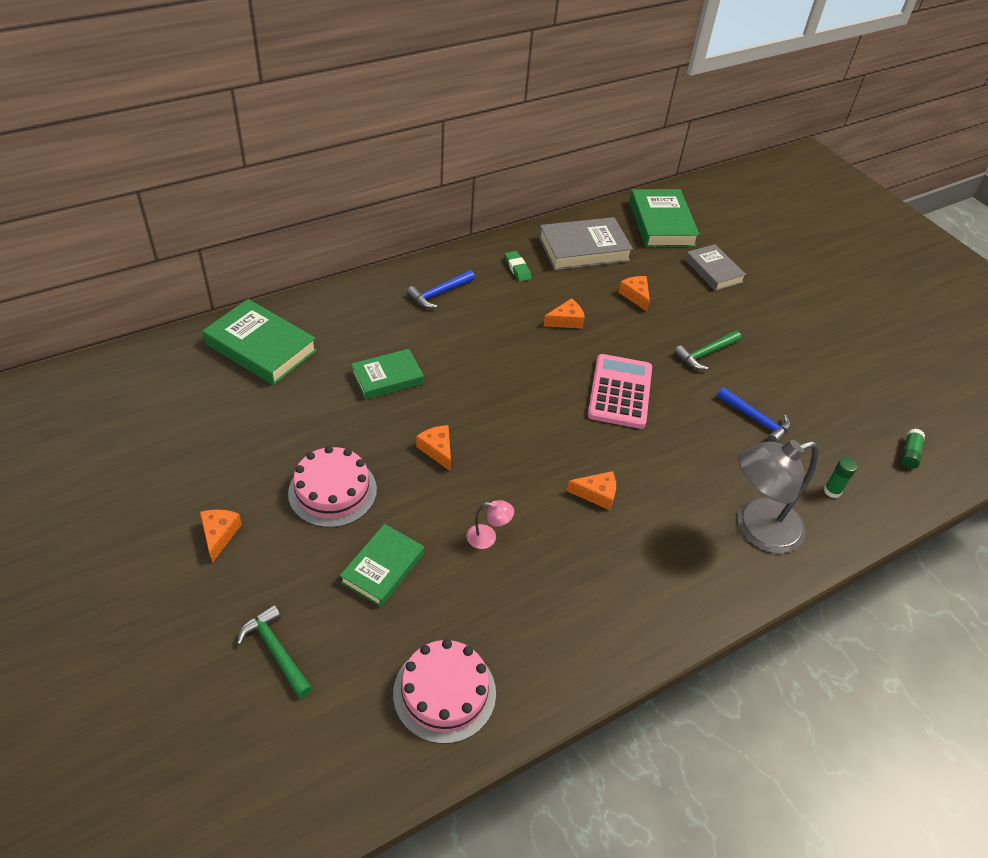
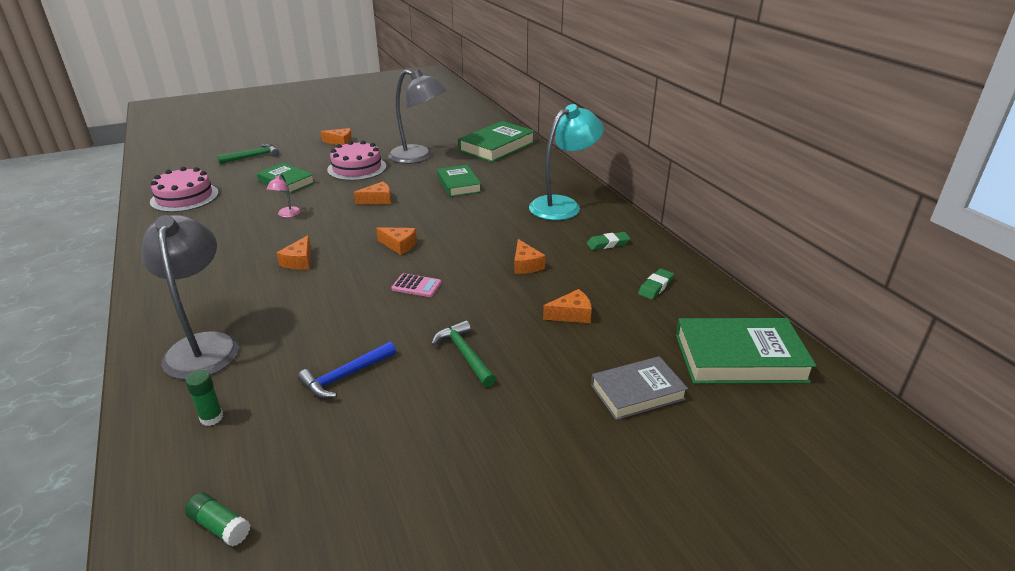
camera: 100 degrees right, 15 degrees down
(293, 426) = (418, 157): none -> grey lamp
(439, 293) = (563, 205): blue hammer -> turquoise lamp
(547, 414) = (399, 245): none -> orange cheese
(583, 249) = (655, 287): grey book -> green eraser
(620, 392) = (416, 286): pink calculator -> pink calculator, size x0.48

